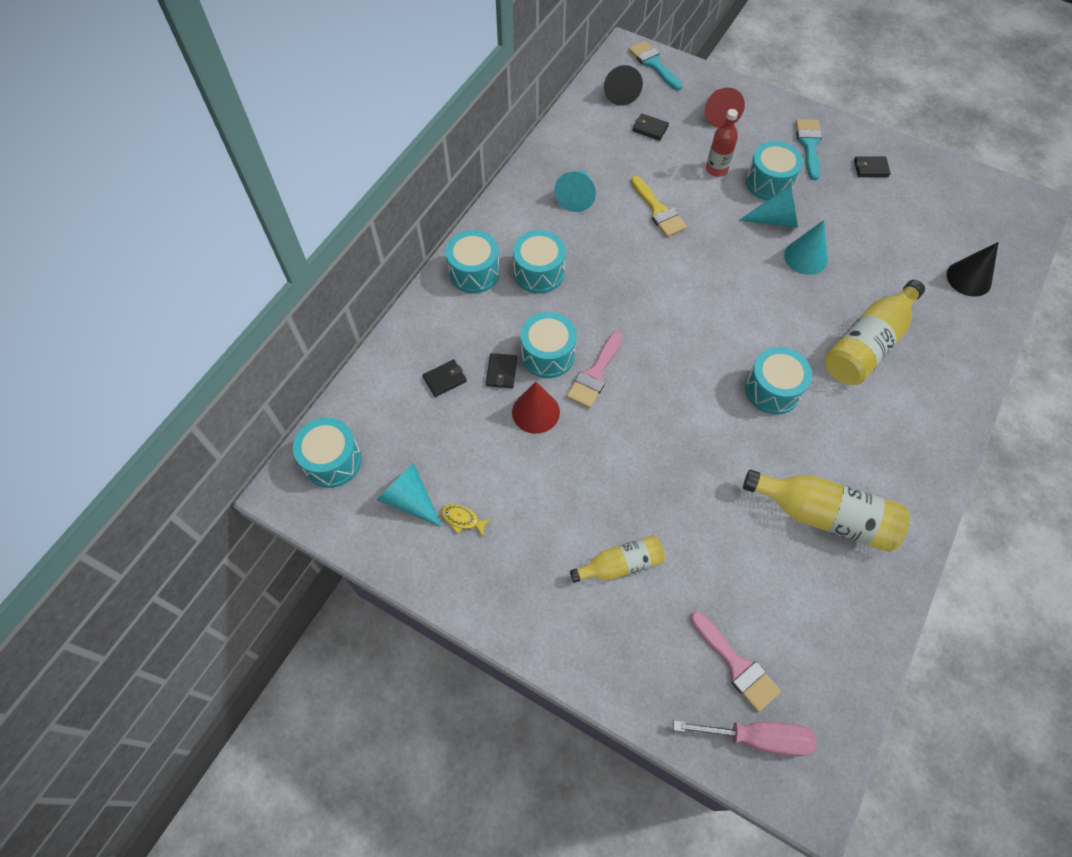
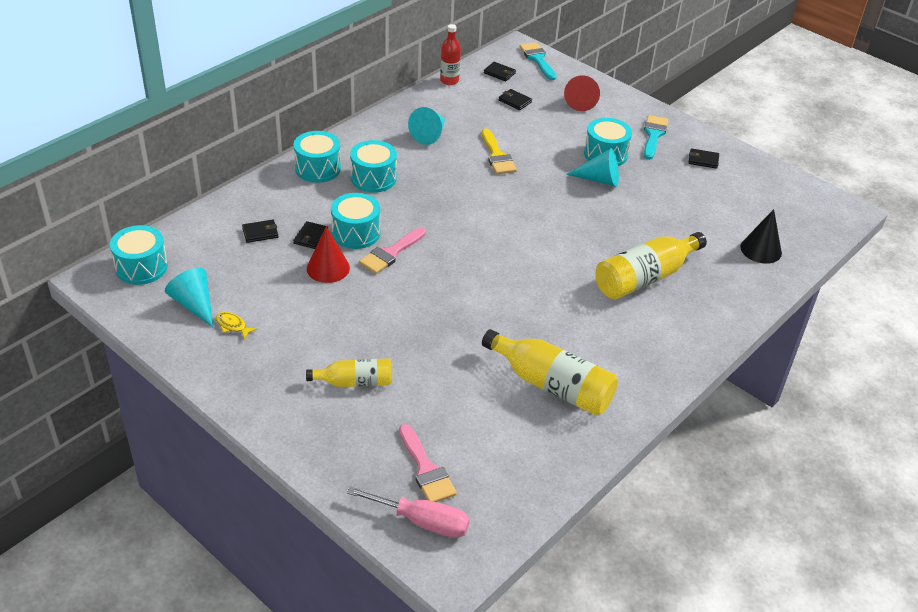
camera: 10 degrees right, 20 degrees down
(620, 92) = (499, 73): black cone -> black wallet
(716, 169) = (561, 137): red bottle -> red bottle (449, 81)
(772, 390) = (544, 292): turquoise drum -> none
(805, 257) = (615, 209): turquoise cone -> none

